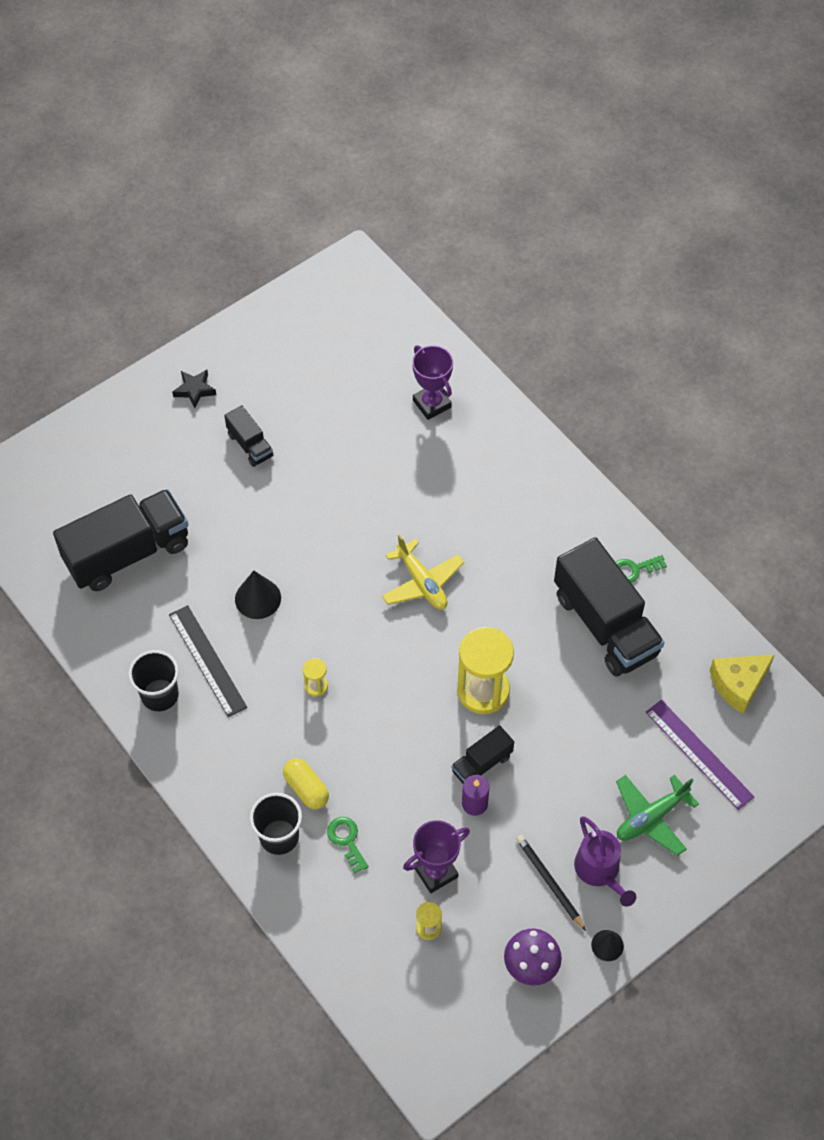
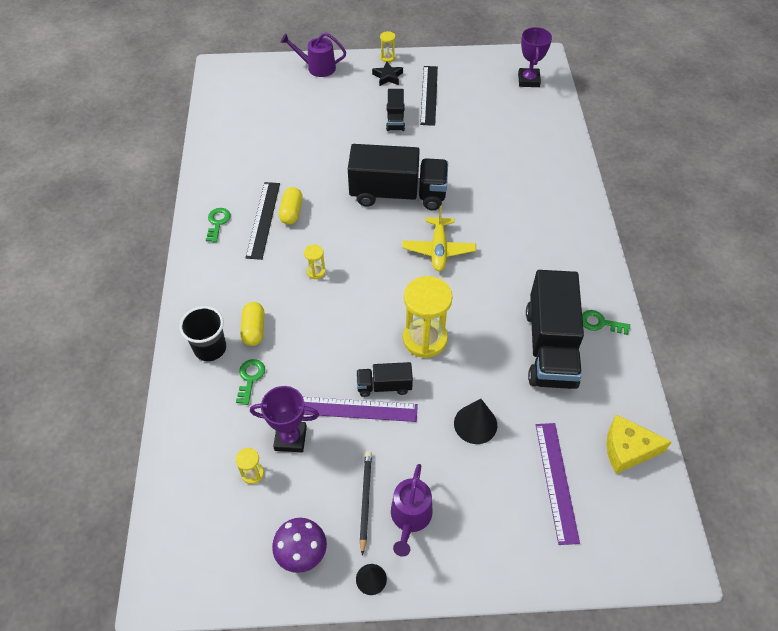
camera: 35 degrees right, 5 degrees down
(98, 423) = (317, 67): none -> purple watering can
(127, 553) = (271, 138): black truck -> black truck (398, 194)
(160, 695) = (217, 223): black cup -> green key
(172, 362) = (387, 58): none -> yellow hourglass
(231, 632) = (291, 212): none -> yellow capsule
(258, 598) = (325, 202): black cone -> black cone (475, 424)
(263, 389) = (429, 95): none -> black ruler
(432, 404) = (531, 152): purple trophy -> purple trophy (528, 80)
(474, 803) = (357, 409): purple candle -> purple ruler
(651, 817) = (481, 504): green plane -> none

